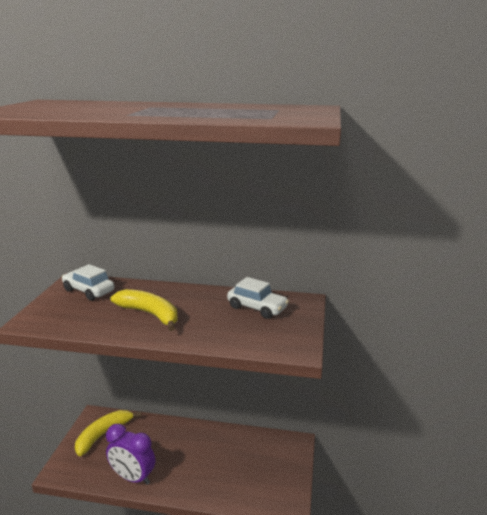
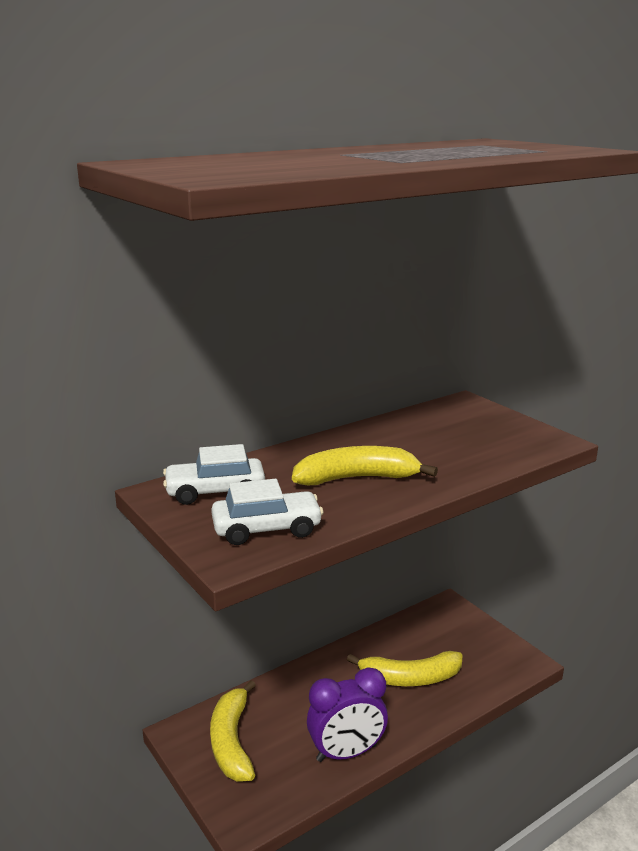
camera: 45 degrees left, 0 degrees up
(214, 465) = (410, 678): none -> yellow banana
(257, 308) = (442, 425): white car -> white car (267, 529)

